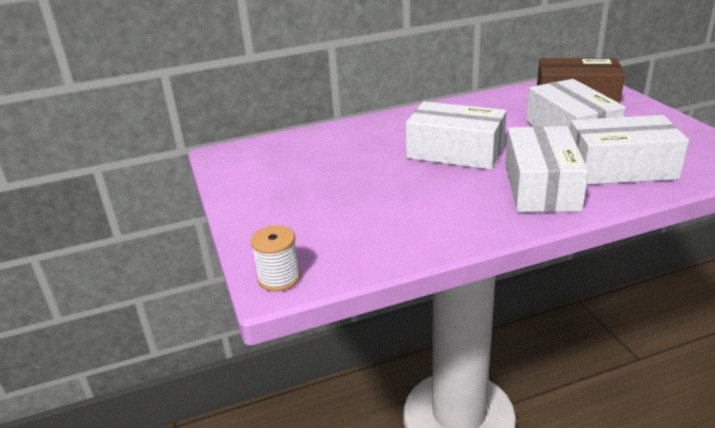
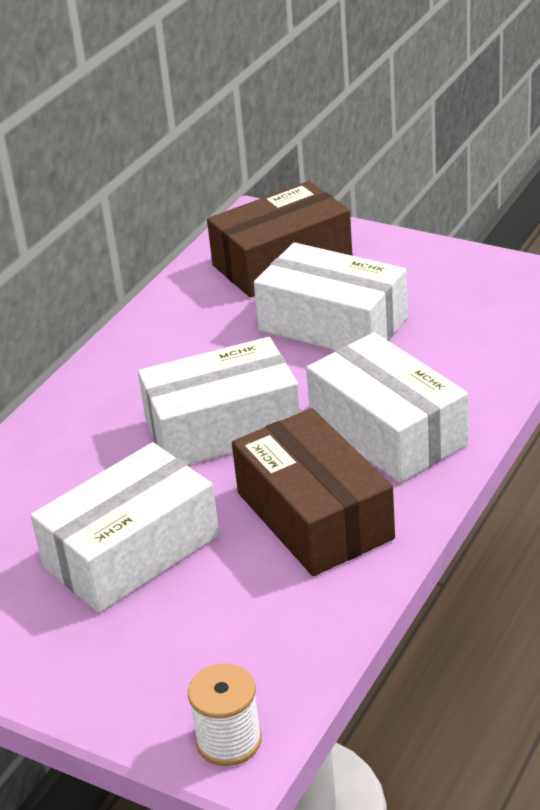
camera: 40 degrees left, 5 degrees up
(451, 206) = (314, 516): none -> brown box
(620, 168) = (446, 357): white box -> white box (131, 551)

